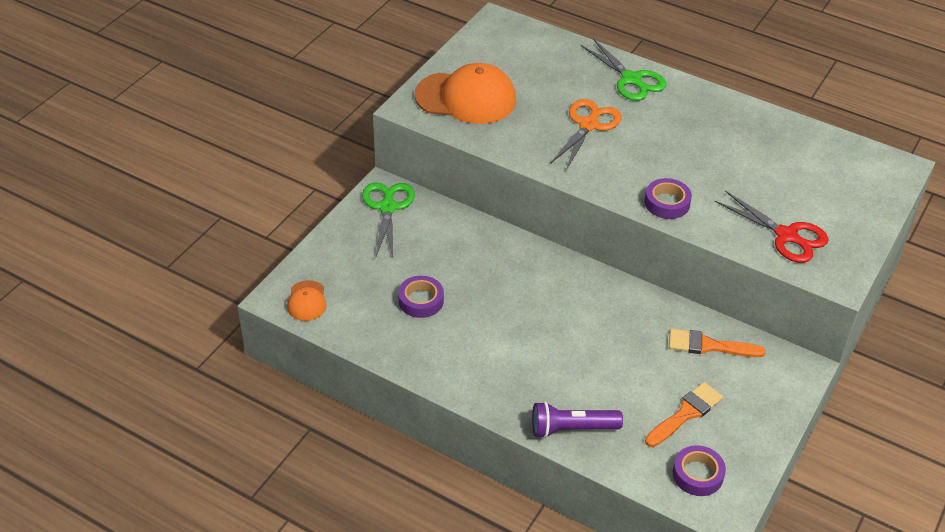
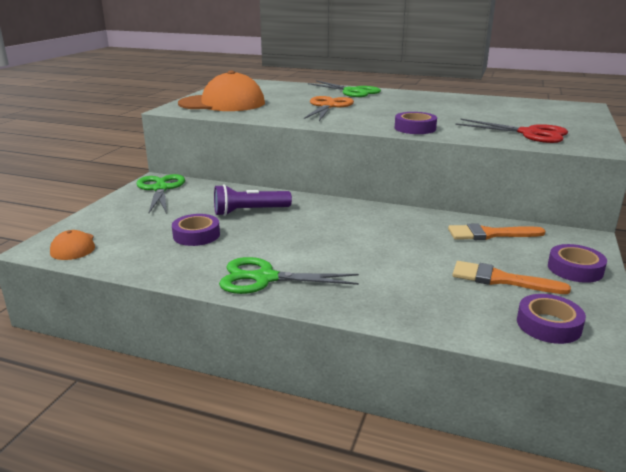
camera: 10 degrees left, 20 degrees down
(476, 376) = (265, 278): none -> green scissors
(571, 429) = (385, 305): purple flashlight -> purple flashlight (249, 211)
(686, 413) = (500, 279): orange brush -> orange brush turned 105 degrees counterclockwise
(763, 411) = (575, 269): none -> purple tape

